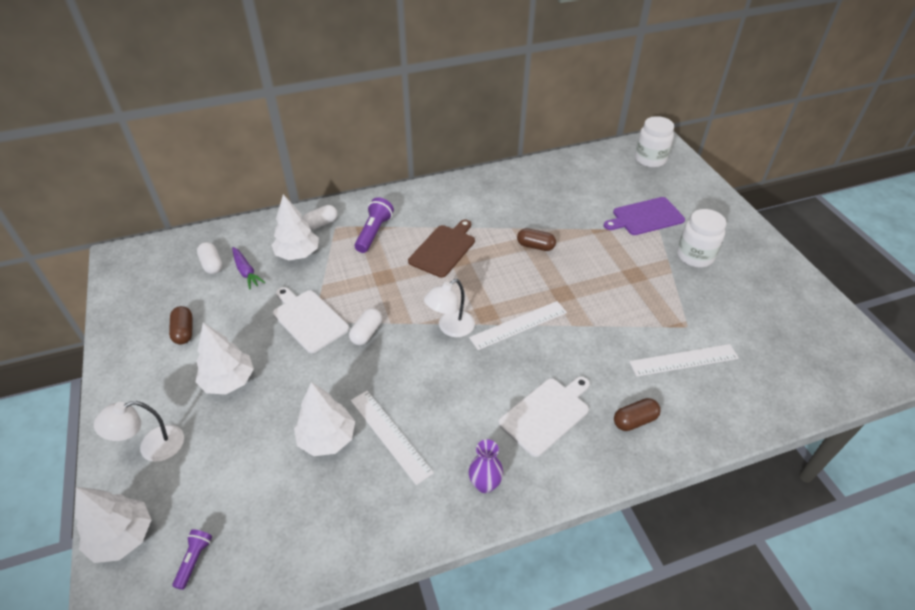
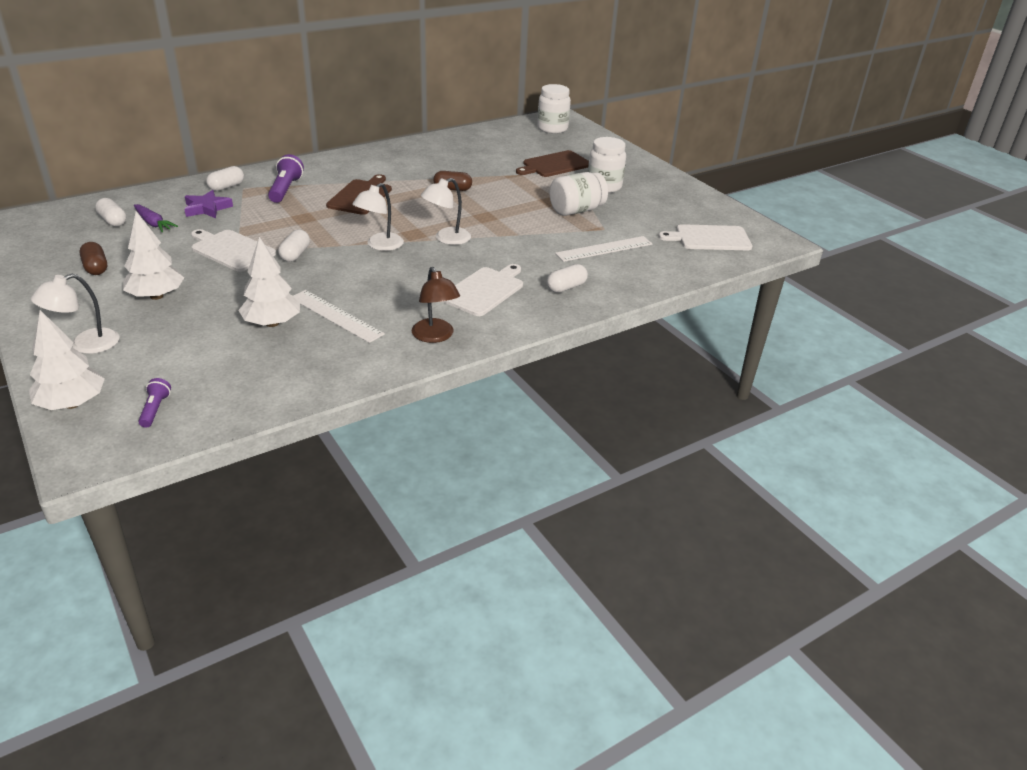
camera: 15 degrees left, 10 degrees down
(298, 254) = (207, 208): white tree -> purple star
(485, 484) = (435, 336): purple vase -> brown lamp
(518, 325) = (446, 239): white ruler -> white lamp
(634, 420) = (566, 287): brown capsule -> white capsule
(645, 217) = (554, 165): purple cutting board -> brown cutting board
(660, 293) = (576, 210): none -> white jar
(806, 355) = (709, 238): none -> white cutting board

